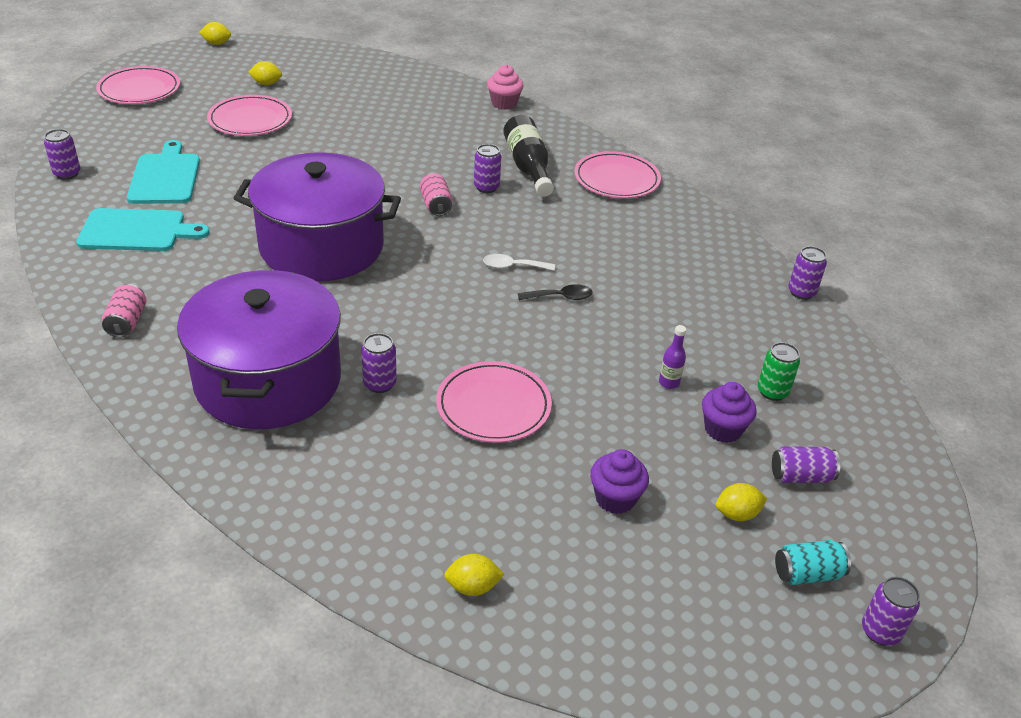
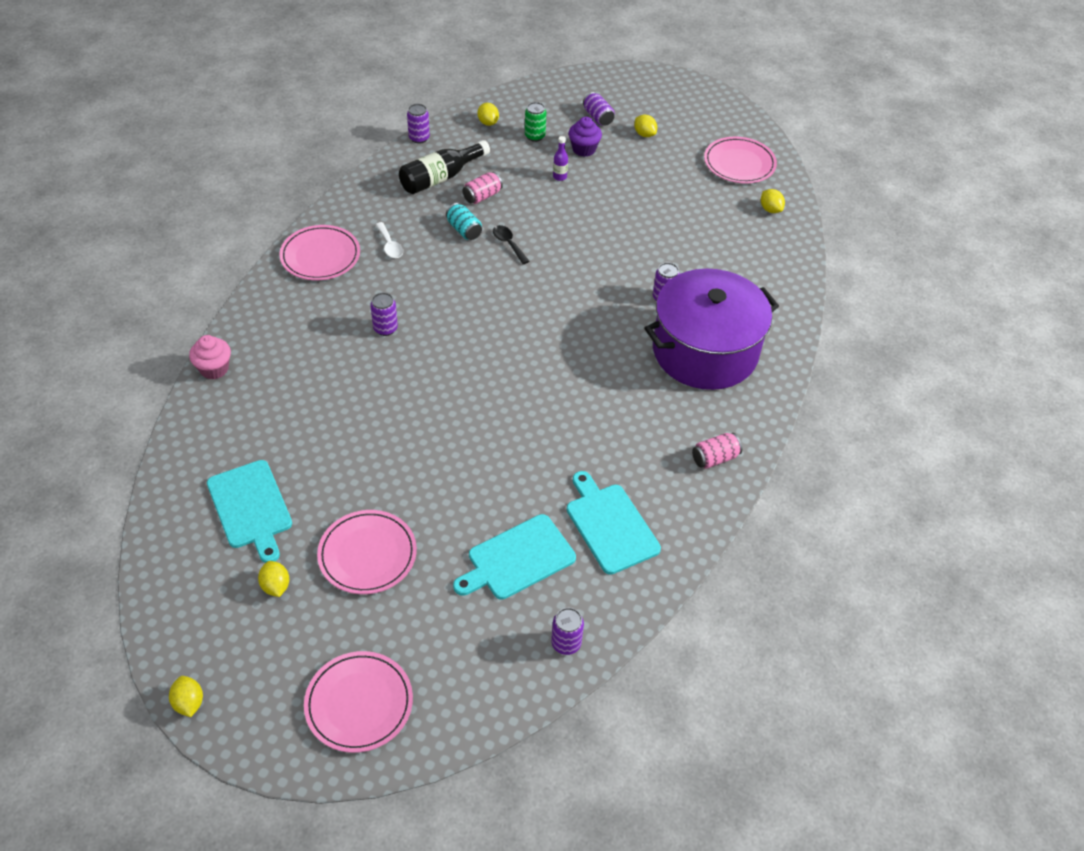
camera: 115 degrees left, 10 degrees up
(321, 247) = (543, 393): purple pot -> none
(346, 89) = (250, 507): none -> turquoise cutting board
(436, 205) = (435, 349): pink can -> pink can (482, 196)
(493, 406) = (640, 242): pink plate -> pink plate (739, 163)
(513, 266) = (489, 278): white spoon -> white spoon (390, 245)
(528, 167) = (334, 313): black bottle -> black bottle (441, 178)
(615, 498) = (671, 177): purple cupcake -> none
(807, 574) = (663, 107): turquoise can -> turquoise can (464, 230)
(819, 359) = (488, 123): none -> yellow lemon
(880, 631) = (678, 84): purple can -> none

